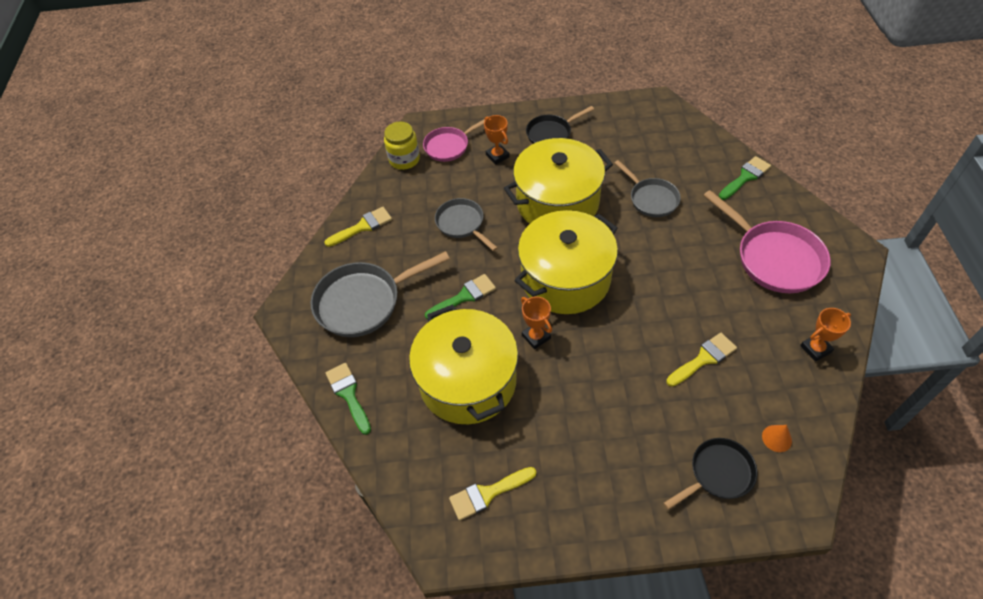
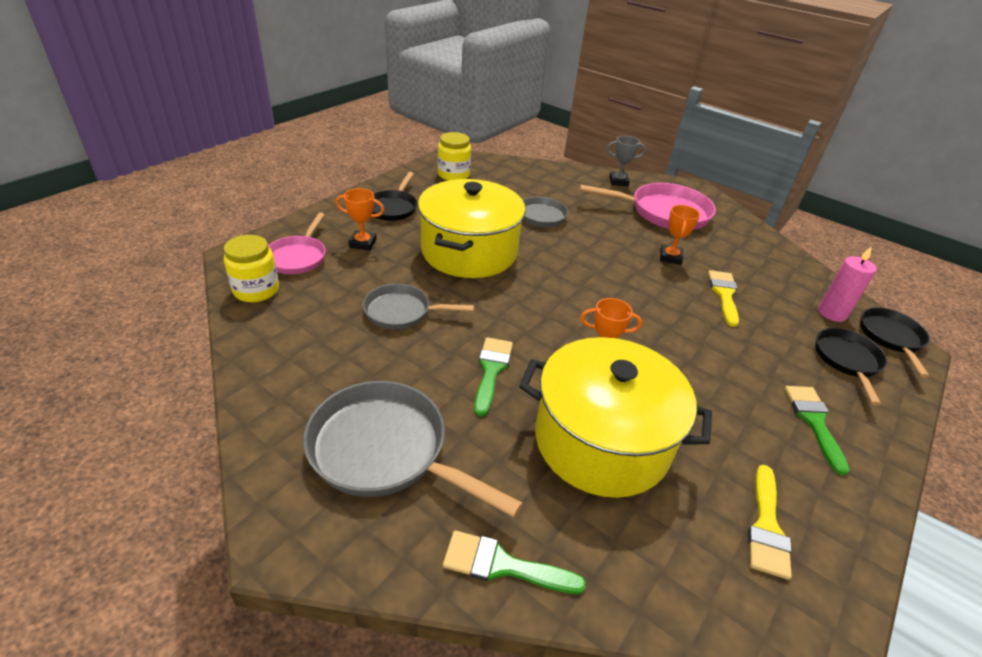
camera: 55 degrees left, 15 degrees down
(363, 226) = (282, 377): yellow brush -> none
(363, 302) = (385, 450): grey pan -> grey pan turned 105 degrees clockwise
(565, 278) = (557, 301): yellow pot -> none
(635, 122) = (453, 175): none -> yellow jar
(745, 177) = (577, 177): green brush -> green brush (814, 421)
(776, 438) = (832, 313): orange cone -> pink candle
(780, 202) = (618, 181): none -> grey trophy
(795, 493) = (891, 338): none -> black pan
(815, 349) = (763, 249): orange trophy -> orange trophy (670, 257)

